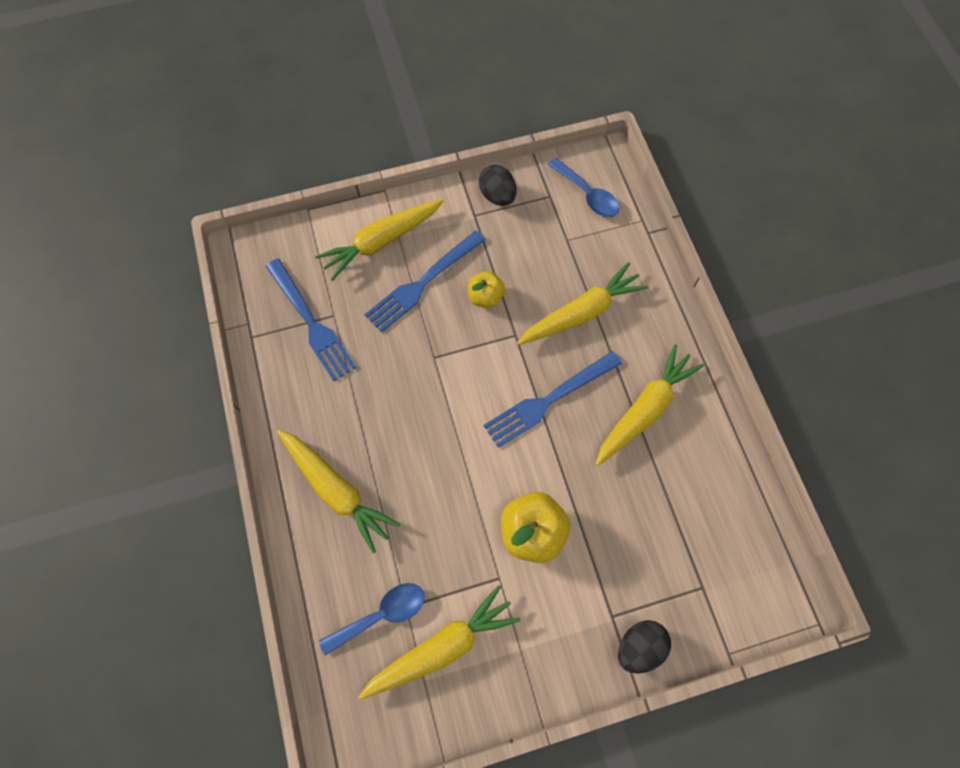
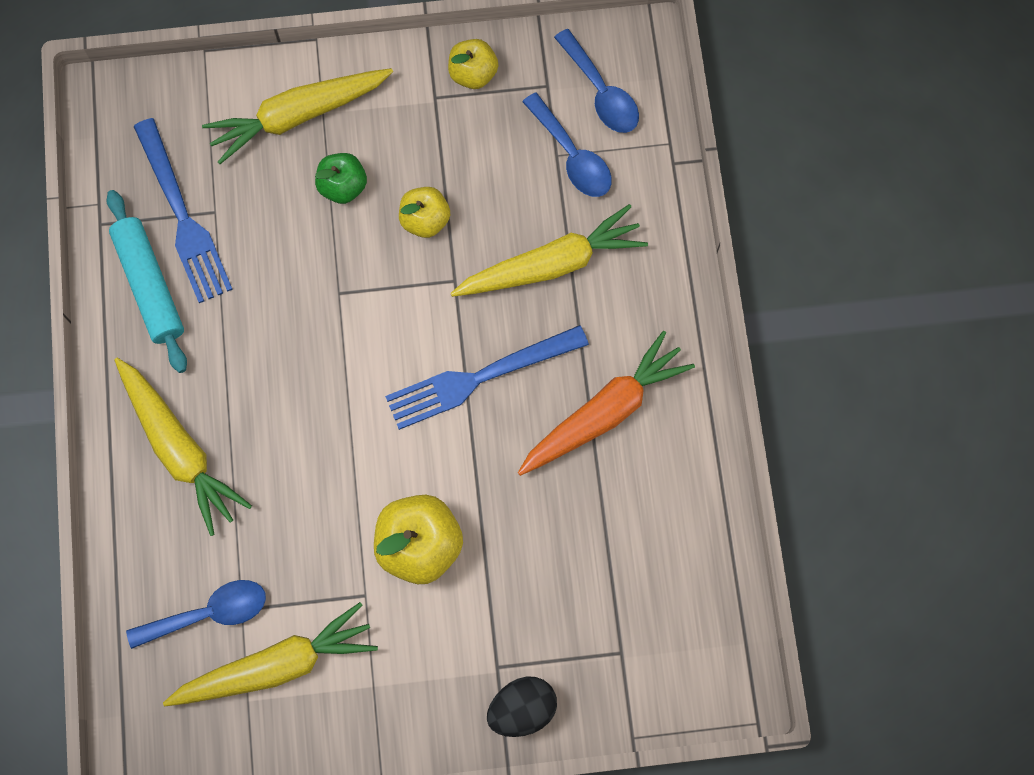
camera: 10 degrees right, 5 degrees up
(295, 374) = (150, 285): none -> turquoise rolling pin
(422, 283) = (343, 186): blue fork -> green apple
(497, 196) = (473, 74): black egg -> yellow apple
(578, 238) = (572, 156): none -> blue spoon
(644, 409) = (604, 412): yellow carrot -> orange carrot

